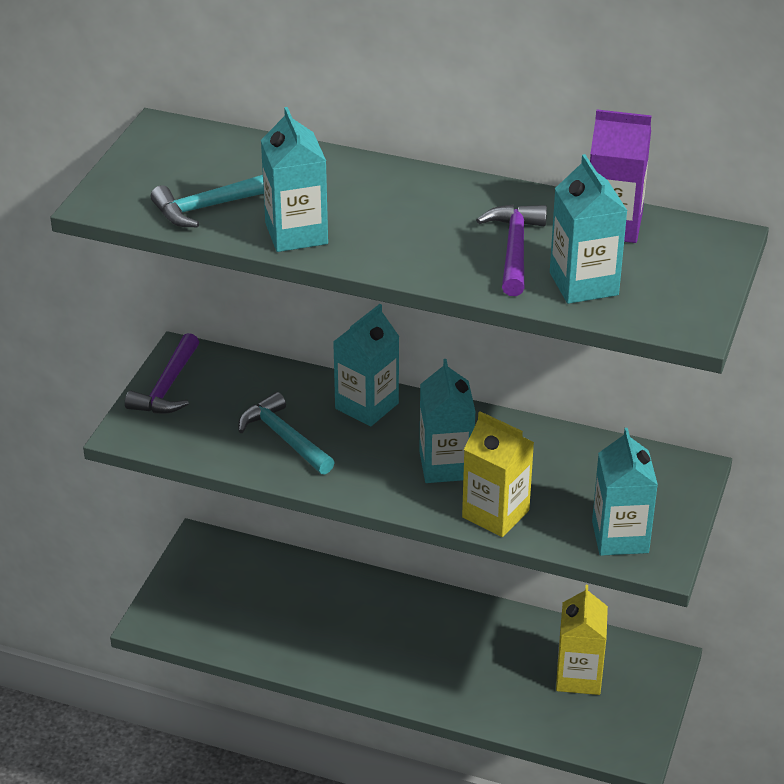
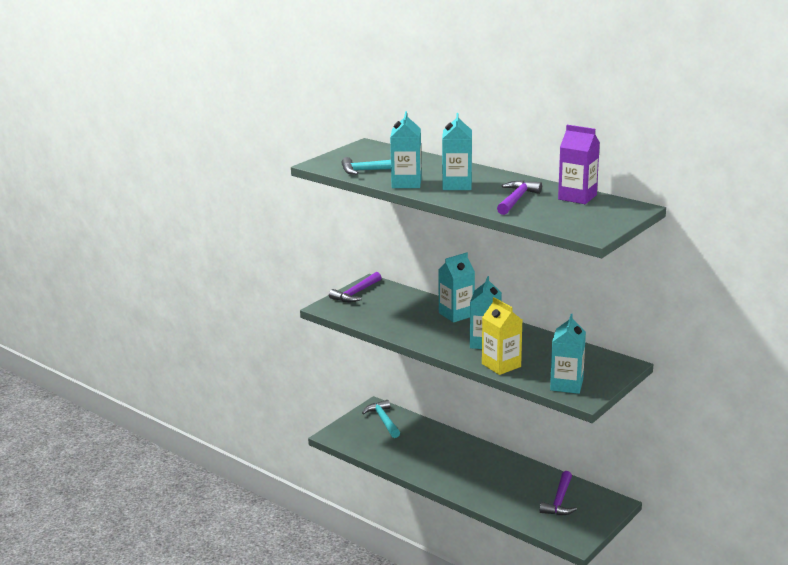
camera: 20 degrees right, 15 degrees down
(284, 437) = (404, 320): turquoise hammer -> turquoise hammer (383, 420)
(578, 676) = (559, 501): yellow carton -> purple hammer
(583, 284) = (544, 214): turquoise carton -> turquoise carton (457, 185)

